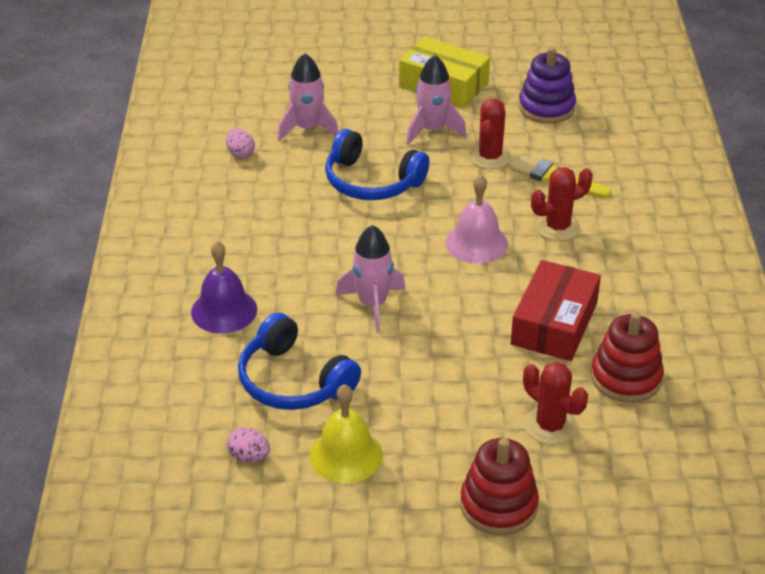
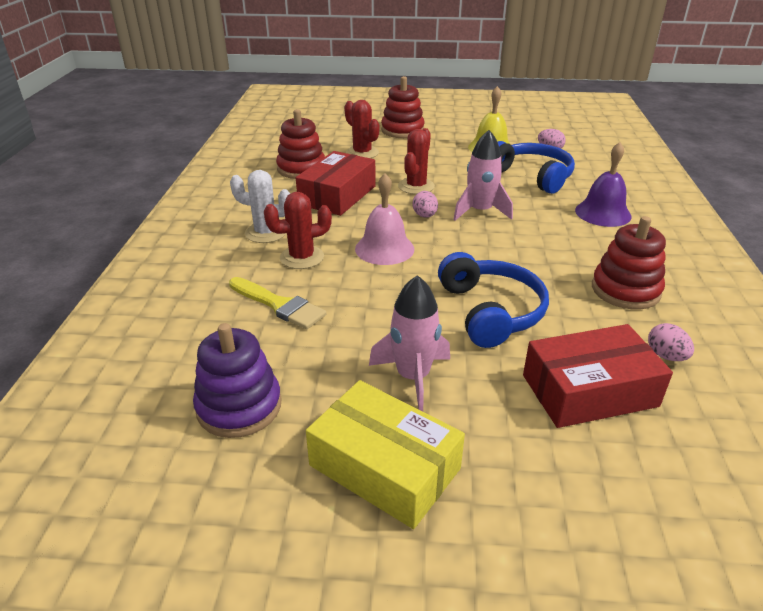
camera: 175 degrees left, 5 degrees down
(245, 208) = (625, 290): none -> red stacking toy
(308, 129) = (589, 390): pink rocket -> red box
(371, 182) = (491, 311): blue headphones -> blue headphones turned 45 degrees clockwise
(439, 293) = (425, 216): none -> pink egg
(490, 157) = (346, 334): red cactus -> red cactus (416, 186)
(611, 257) = (266, 233): none -> white cactus

